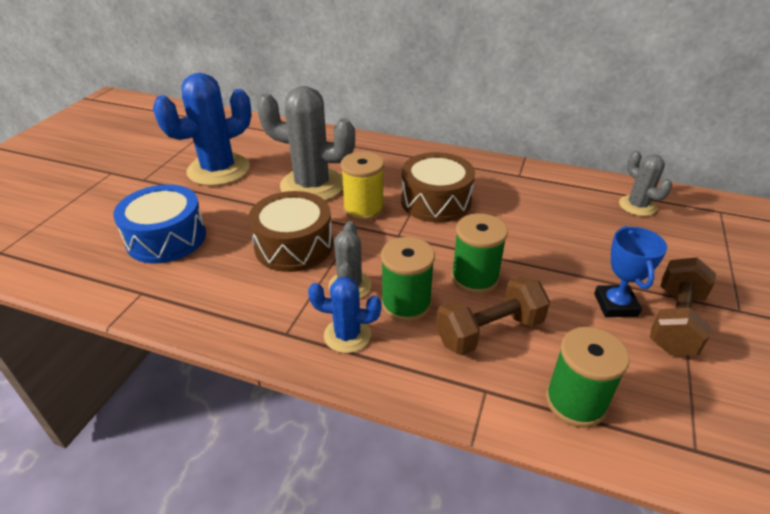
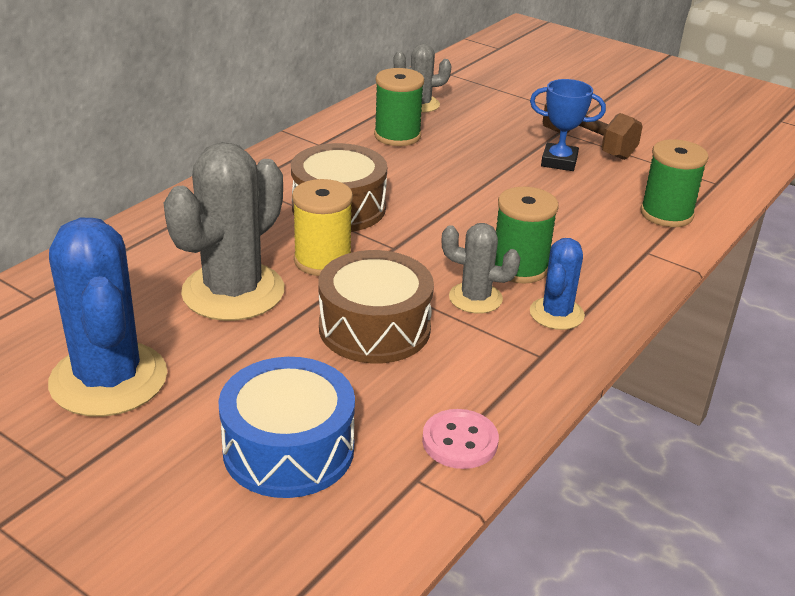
camera: 75 degrees left, 5 degrees down
(178, 305) = (460, 441): none -> pink button
(474, 278) = (494, 218): green spool -> green spool (397, 136)
(489, 331) = (574, 231): brown dumbbell -> none

